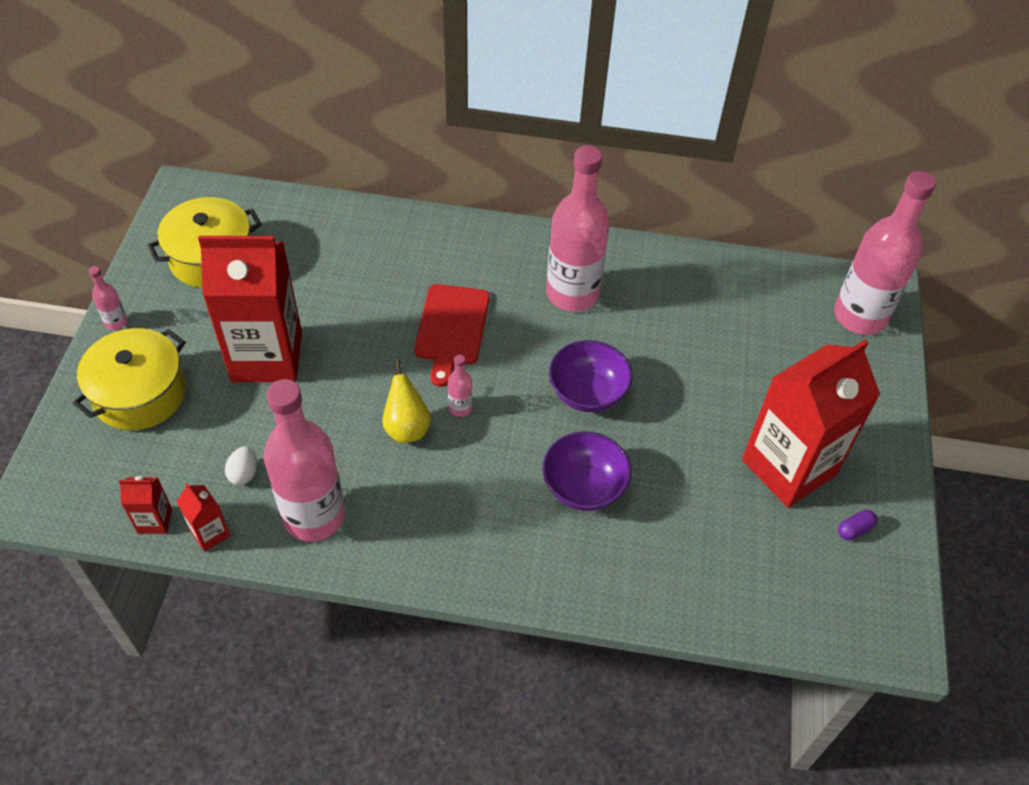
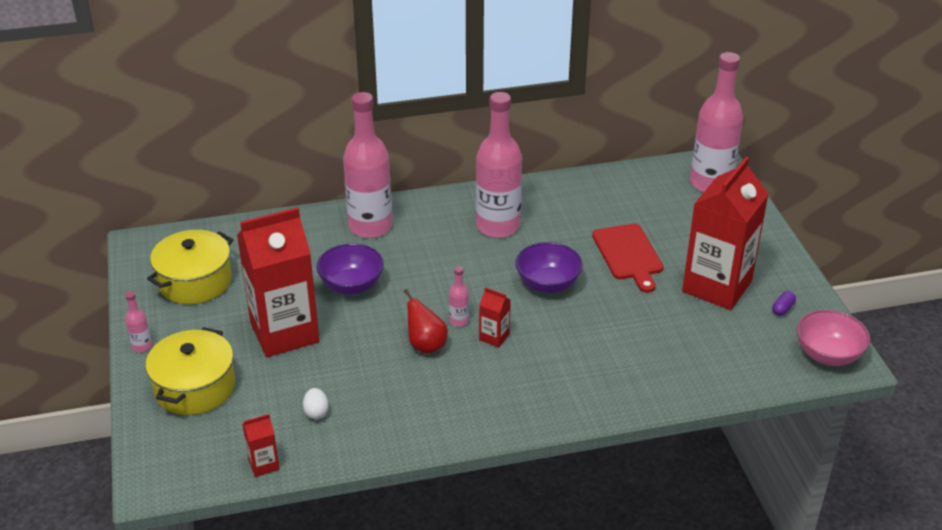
camera: 20 degrees left, 15 degrees down
(210, 533) = (314, 458): red carton -> red carton (494, 337)
(314, 516) = (390, 421): pink bottle -> pink bottle (370, 226)
(407, 428) = (426, 345): yellow pear -> red pear
(451, 328) = (420, 273): red cutting board -> red cutting board (628, 254)
(584, 487) = (581, 341): purple bowl -> purple bowl (351, 285)
(877, 618) = (828, 355): none -> pink bowl

